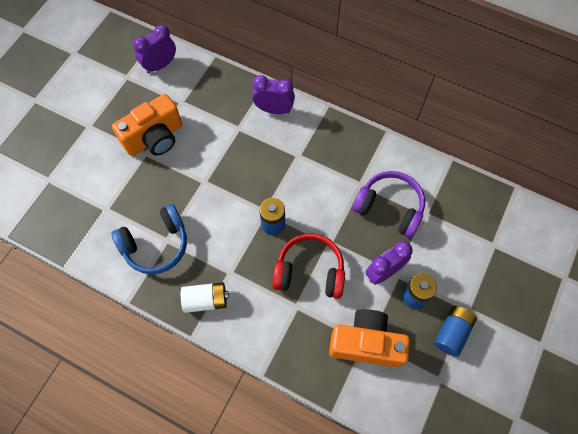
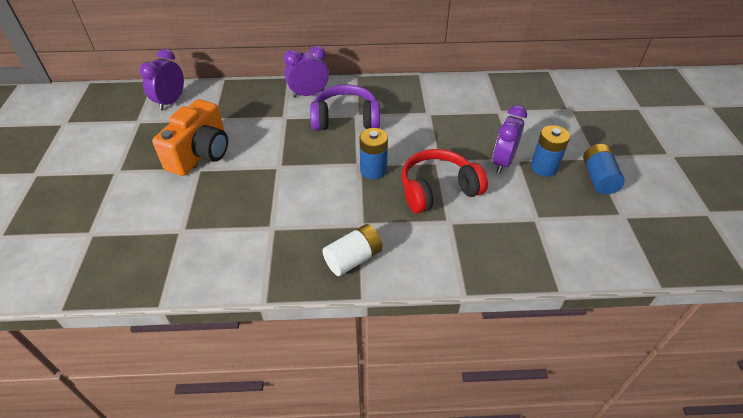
camera: 30 degrees left, 20 degrees down
(156, 244) = (262, 236): blue headphones -> none
(366, 343) = (537, 219): orange camera -> none
(389, 208) = (466, 119): purple headphones -> purple headphones (346, 119)

